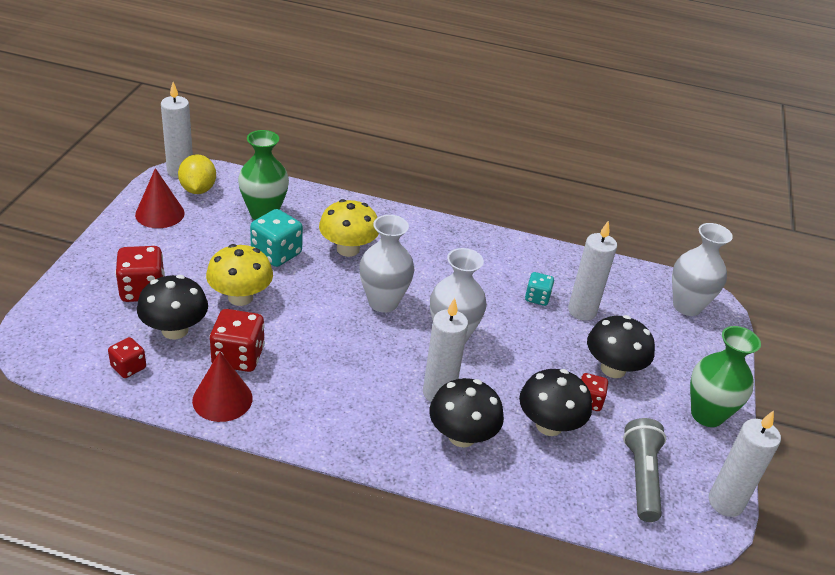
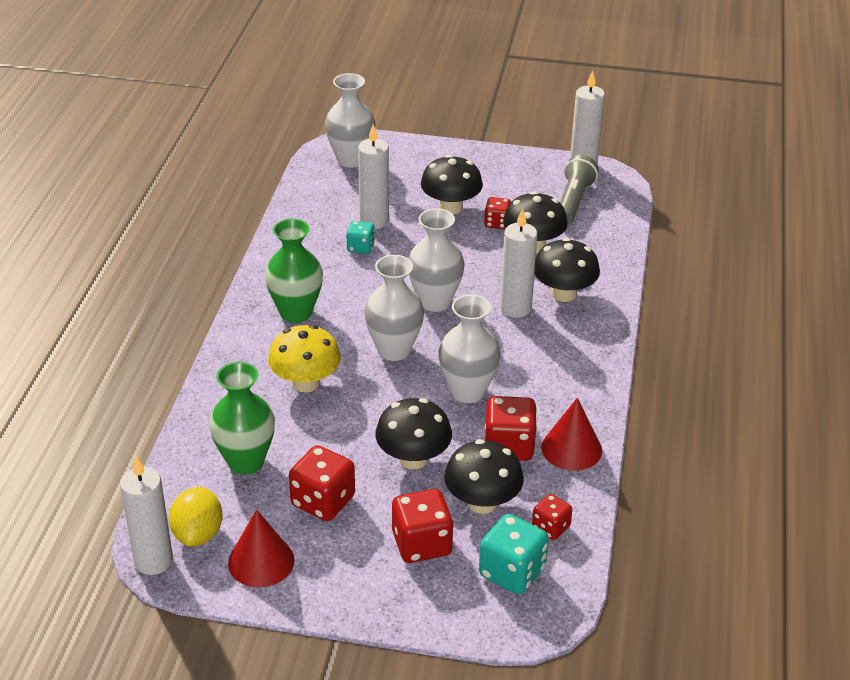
camera: 90 degrees left, 0 degrees up
(198, 189) = (198, 534): yellow lemon -> yellow lemon turned 75 degrees counterclockwise
(208, 246) = (323, 501): none -> red dice
(240, 297) = (413, 459): yellow mushroom -> black mushroom
(276, 254) = (326, 440): turquoise dice -> turquoise dice (512, 572)
(318, 341) = (467, 391): none -> white vase
(641, 477) = (573, 201): grey flashlight -> grey flashlight turned 105 degrees clockwise
(707, 415) = (492, 163): green vase -> green vase (296, 312)

